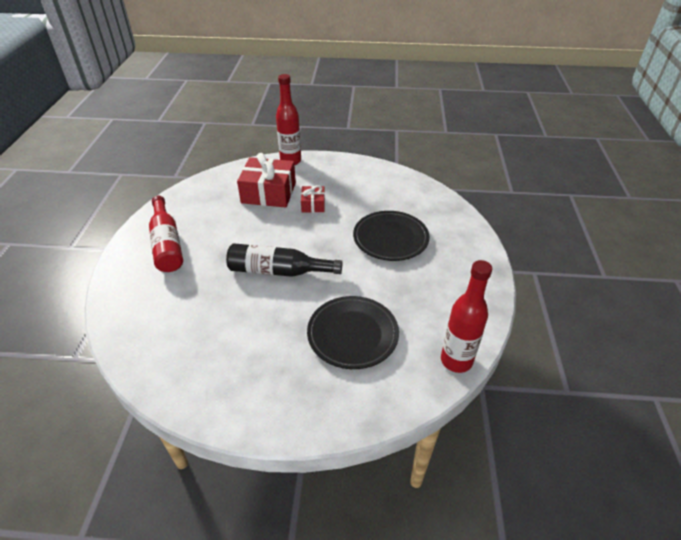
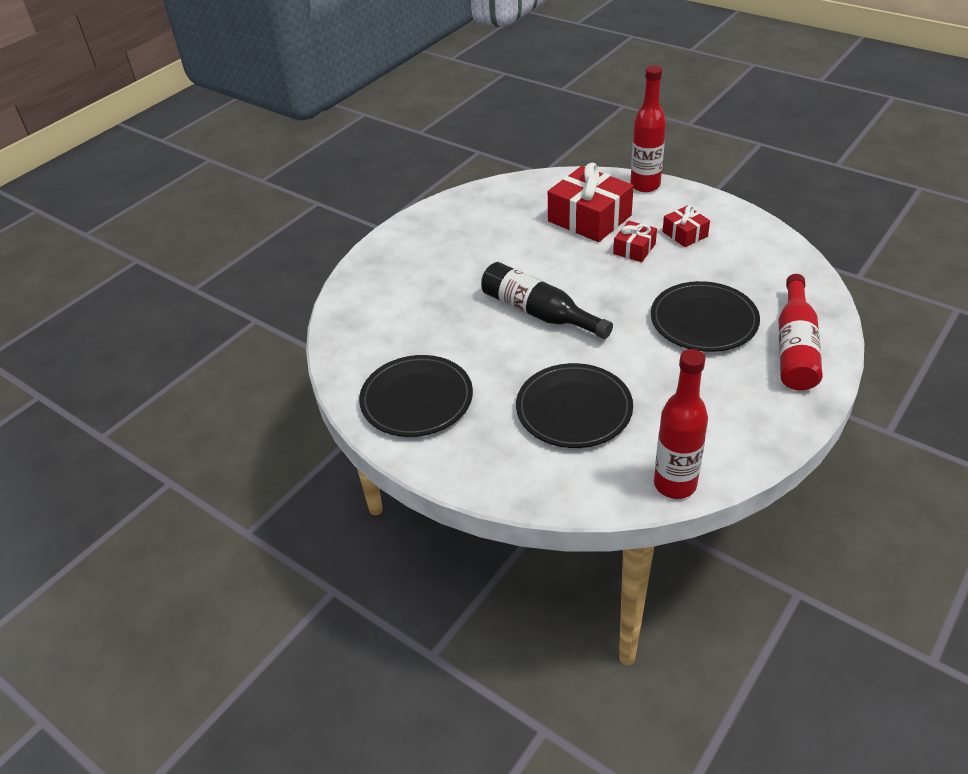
camera: 35 degrees right, 0 degrees up
(167, 243) = (439, 243): red bottle -> red bottle (795, 347)
(229, 377) = (417, 400): none -> black plate
(338, 185) = (685, 234): none -> red gift

